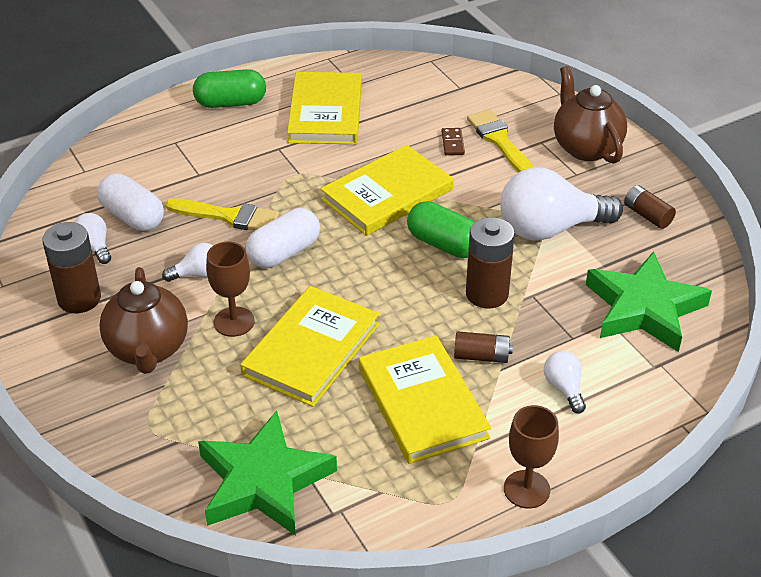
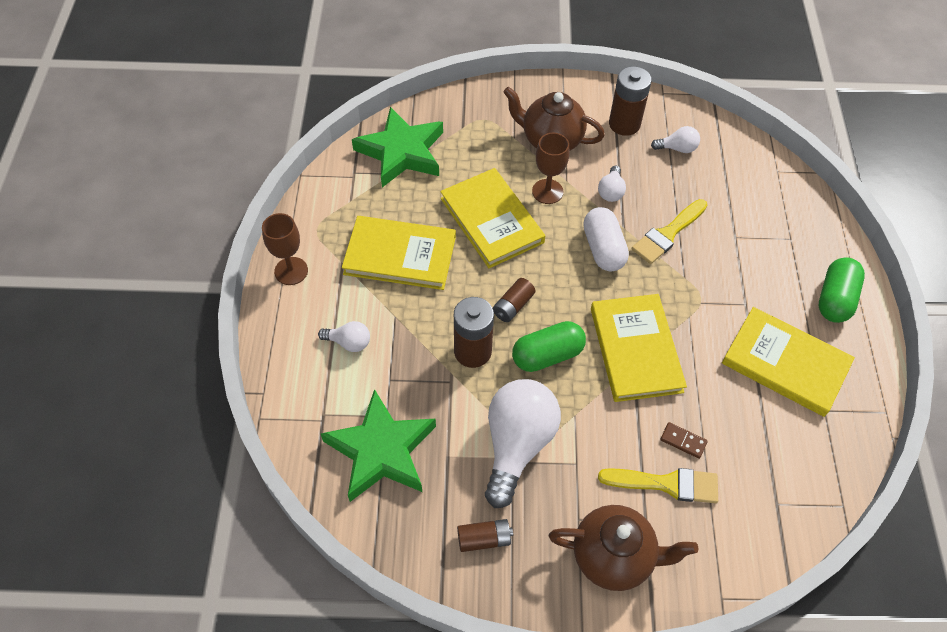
camera: 120 degrees right, 15 degrees up
(132, 217) = (700, 179): white capsule -> none
(481, 356) = (414, 311): brown battery -> brown battery (513, 306)

